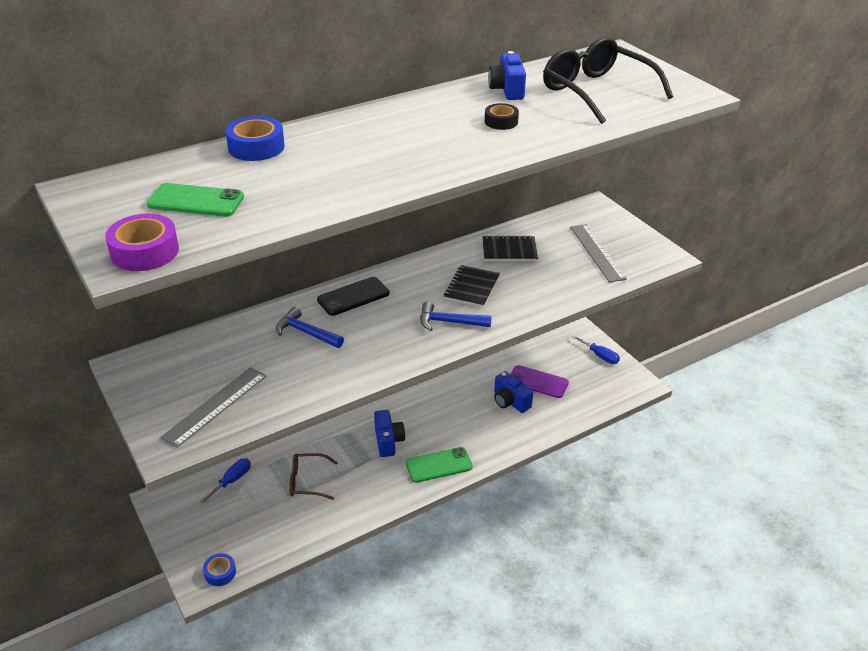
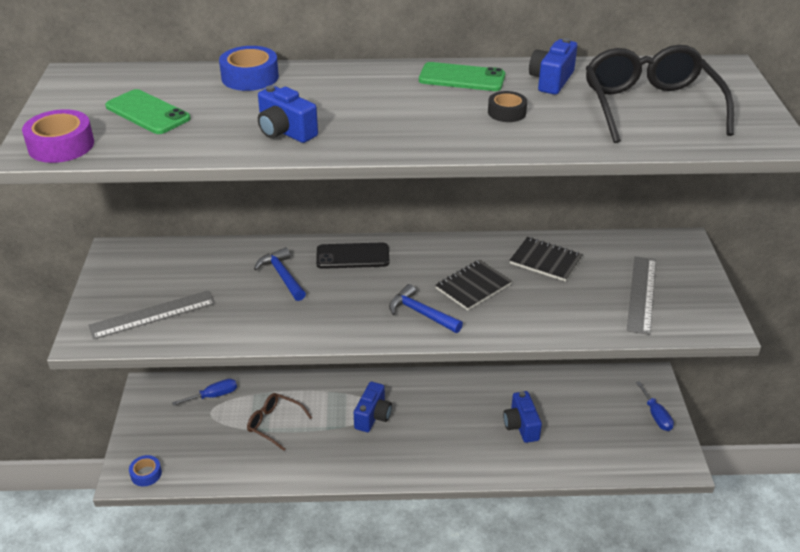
camera: 30 degrees right, 0 degrees up
(342, 183) = (285, 132): none -> blue camera
(438, 465) = (403, 460): green phone -> green phone (462, 78)
(538, 382) = (566, 417): purple phone -> none

